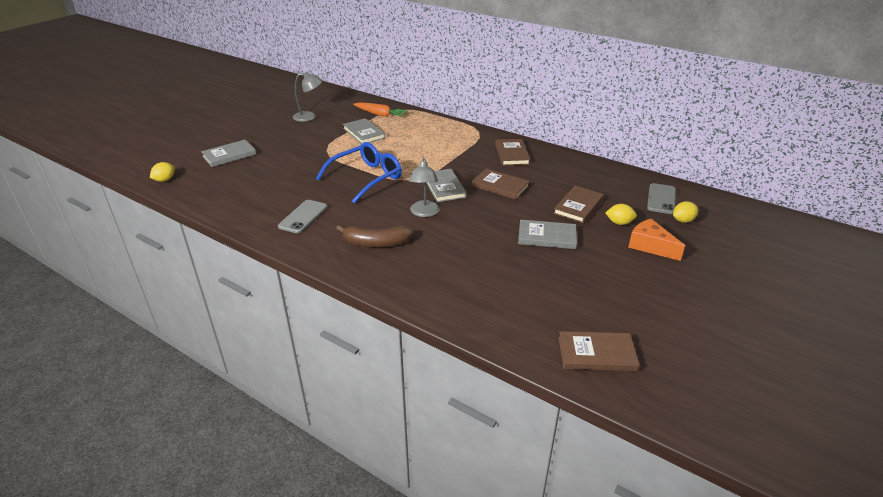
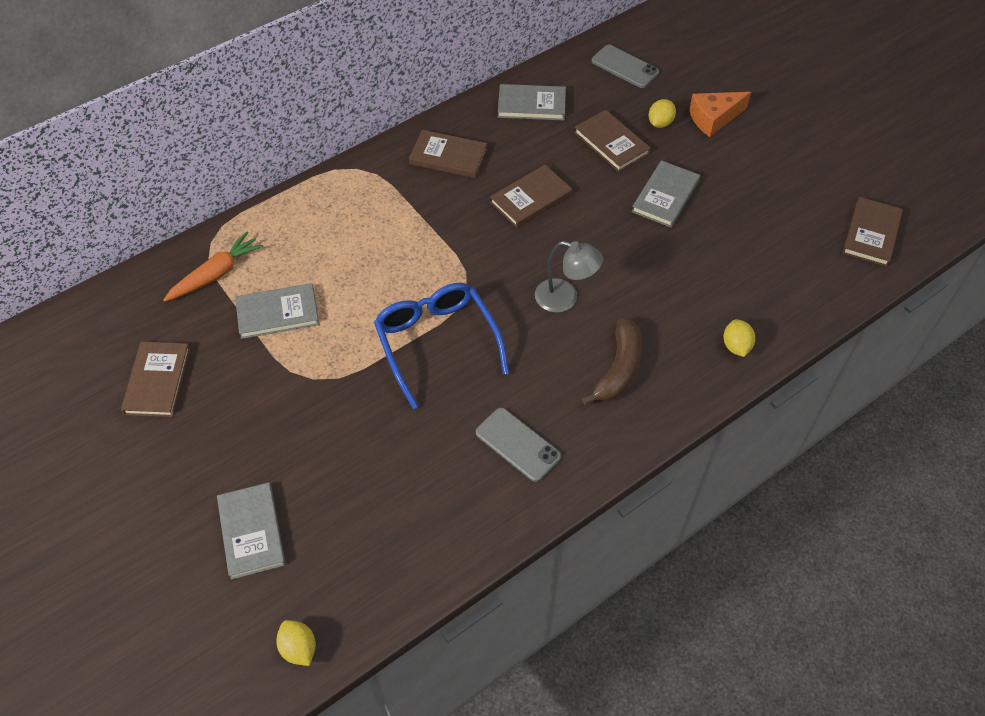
camera: 70 degrees left, 20 degrees up
(309, 117) = (157, 381): grey lamp -> brown book
(444, 187) = (507, 258): grey book -> grey book (531, 105)
(683, 220) = (675, 71): yellow lemon -> yellow lemon (736, 346)

